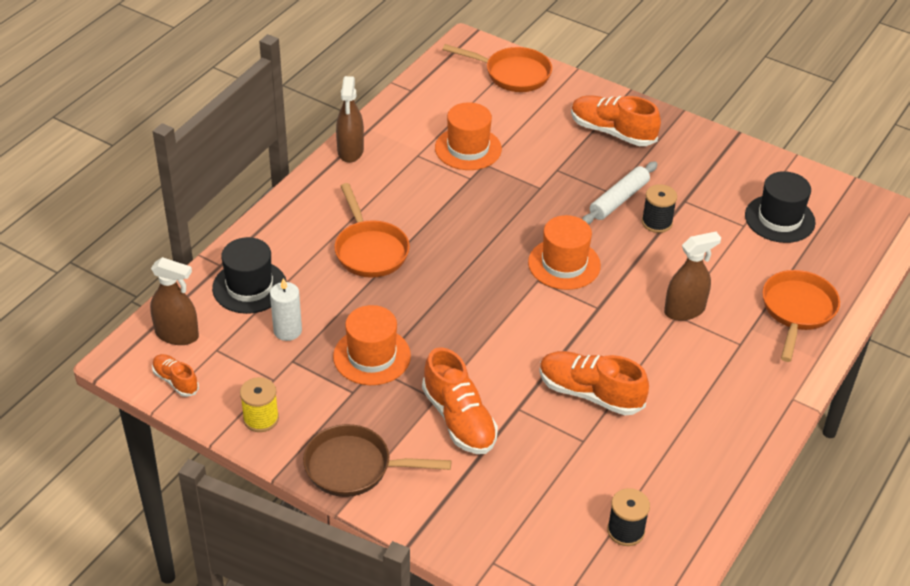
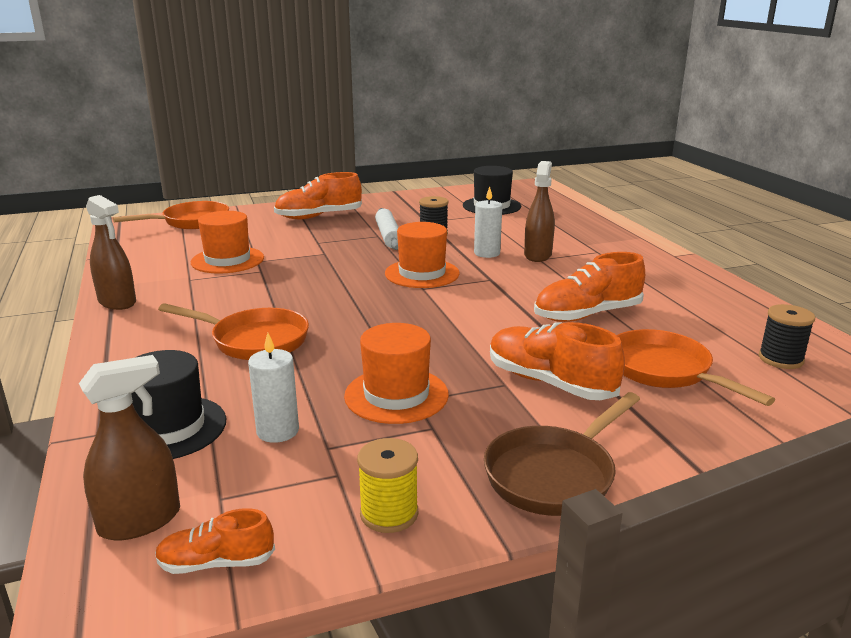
camera: 50 degrees left, 20 degrees down
(459, 419) = (550, 383): orange shoe -> orange shoe turned 150 degrees counterclockwise
(651, 278) = (487, 253): none -> white candle
(797, 311) = (587, 228): orange pan -> orange pan (664, 371)

